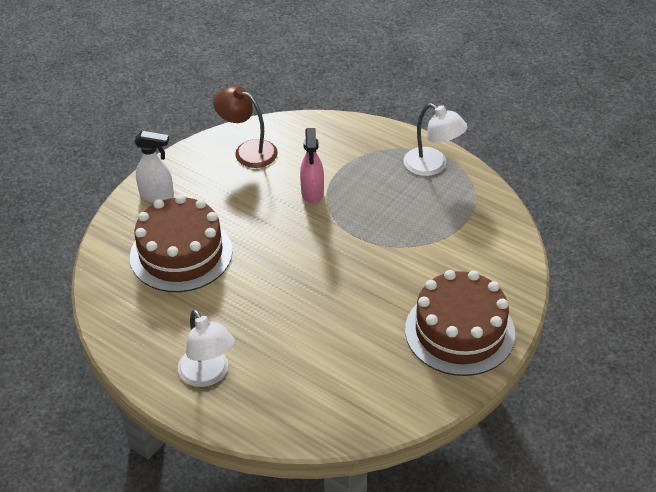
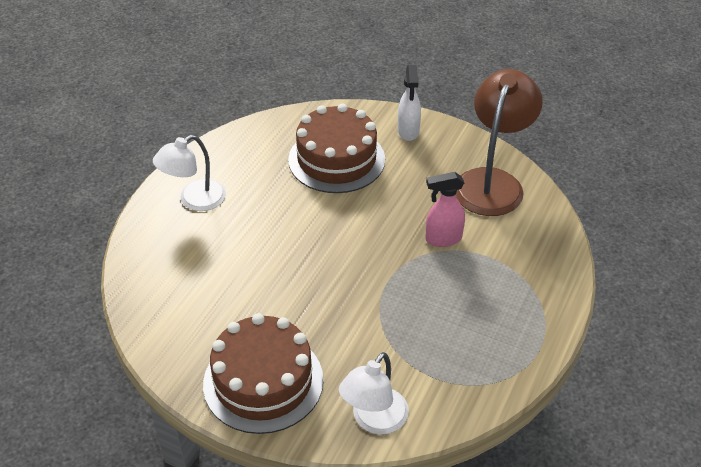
camera: 80 degrees right, 0 degrees up
(248, 151) = (492, 182): brown lamp -> brown lamp, size x1.54
(432, 166) = (519, 338): white lamp -> white lamp (374, 420)

